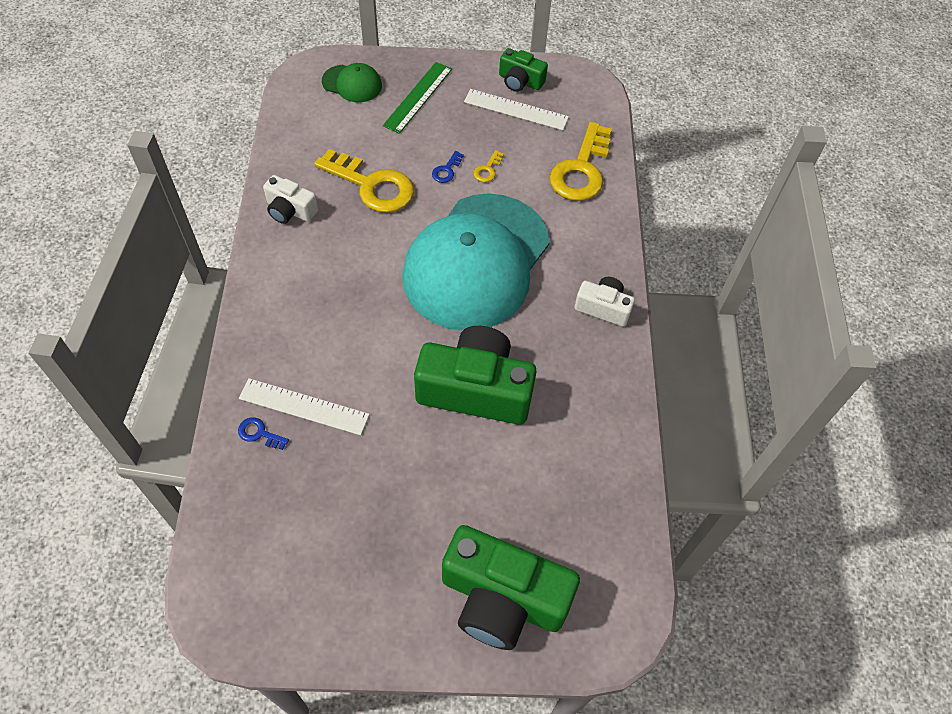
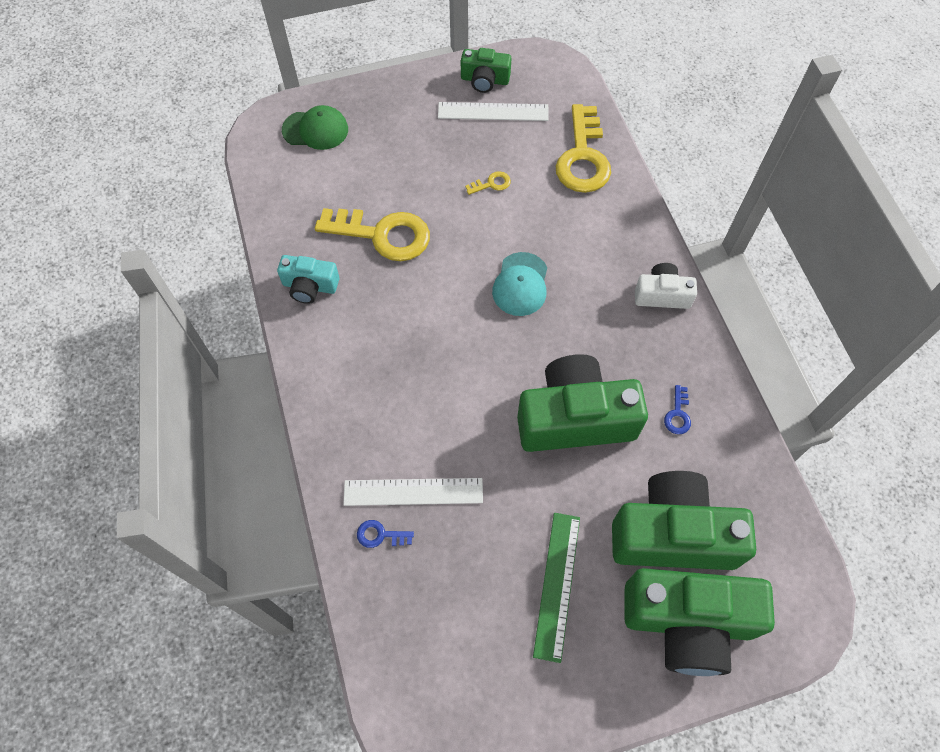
camera: 15 degrees left, 5 degrees up
(290, 210) = (310, 286): white camera -> turquoise camera
(418, 97) = (389, 125): green ruler -> green ruler (557, 585)
(446, 170) = (451, 196): blue key -> blue key (678, 414)
(476, 261) = (520, 284): turquoise cap -> turquoise cap, size x0.41
(488, 169) = (491, 184): yellow key -> yellow key turned 120 degrees counterclockwise
(522, 517) = (672, 534): none -> green camera

